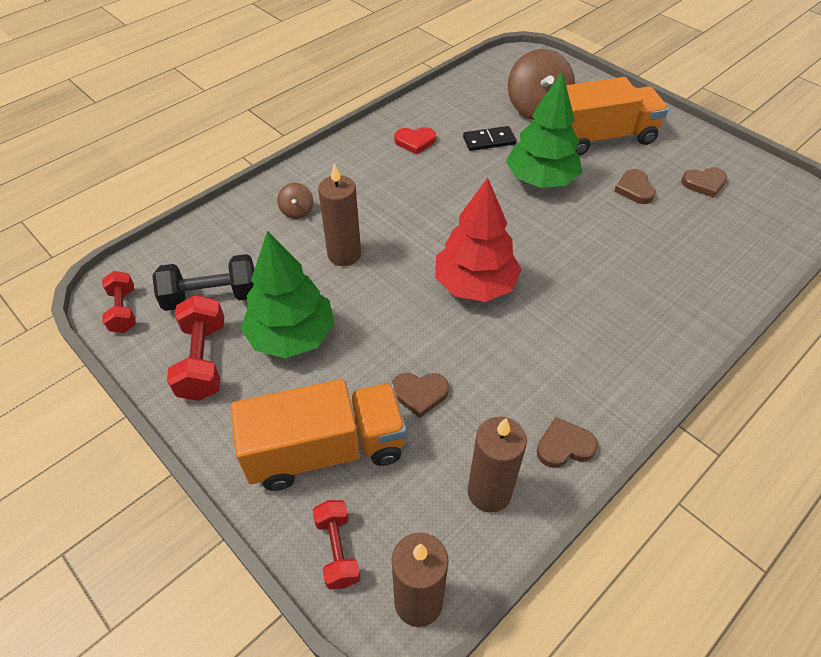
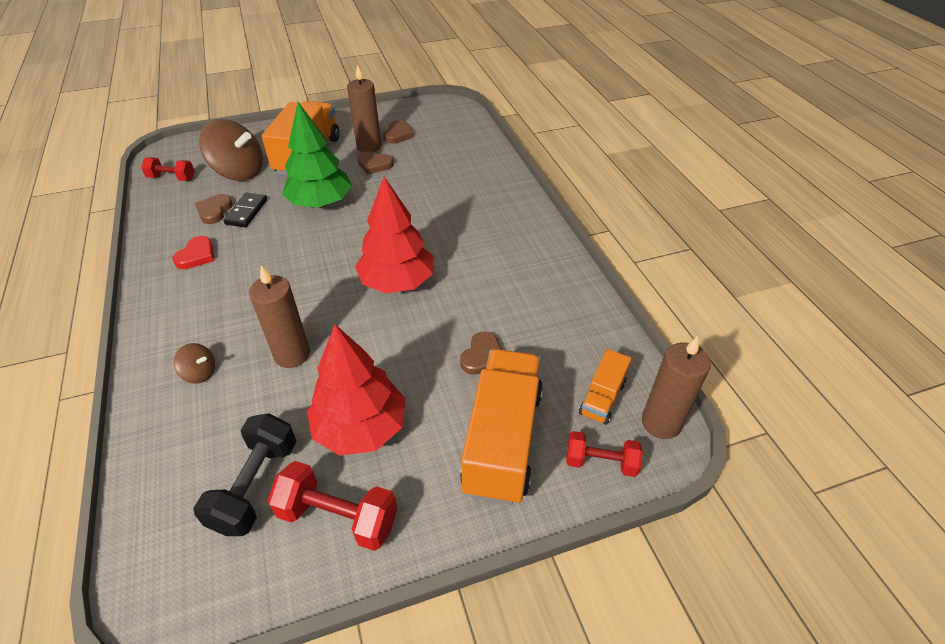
camera: 65 degrees left, 5 degrees down
(123, 311) = (202, 589): red dumbbell -> red dumbbell (172, 178)
(291, 336) = (360, 428): green tree -> red tree
(423, 527) = (602, 398): none -> orange truck
(489, 492) = (590, 348): brown candle -> brown candle (369, 146)
(564, 446) = (571, 293): brown heart -> brown heart (214, 211)

